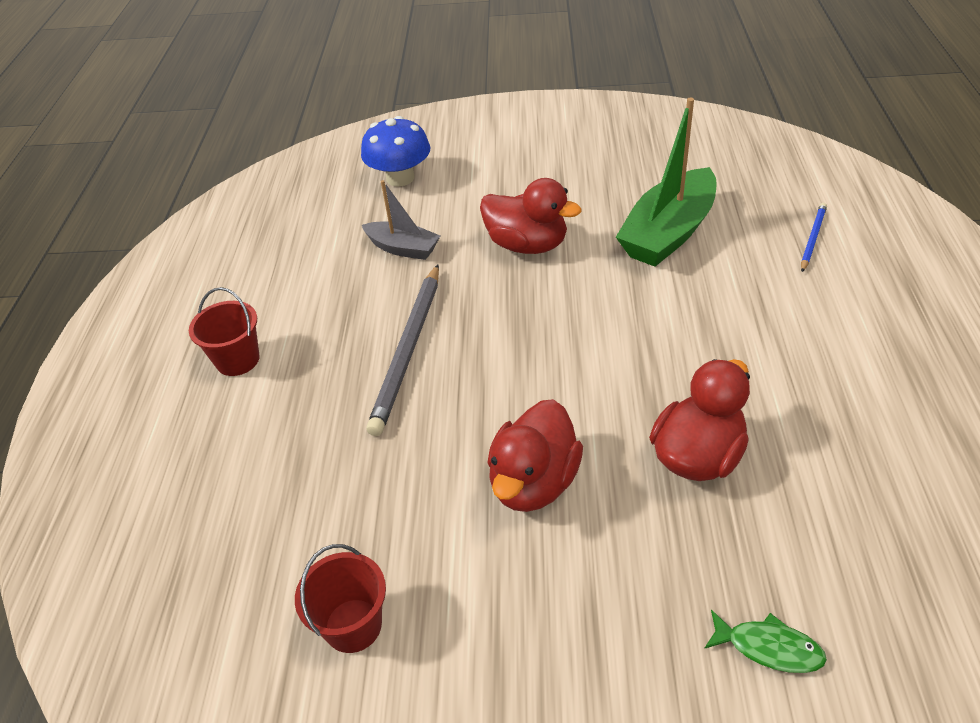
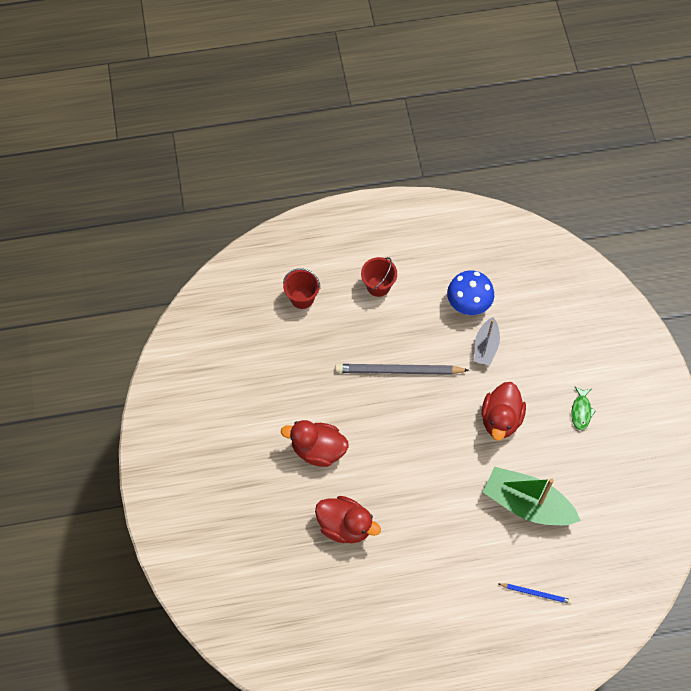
camera: 75 degrees right, 20 degrees up
(353, 625) = (234, 388): red bucket -> red bucket (302, 298)
(400, 178) = (560, 326): blue mushroom -> blue mushroom (468, 303)
(768, 648) = (245, 557): green fish -> green fish (581, 411)

